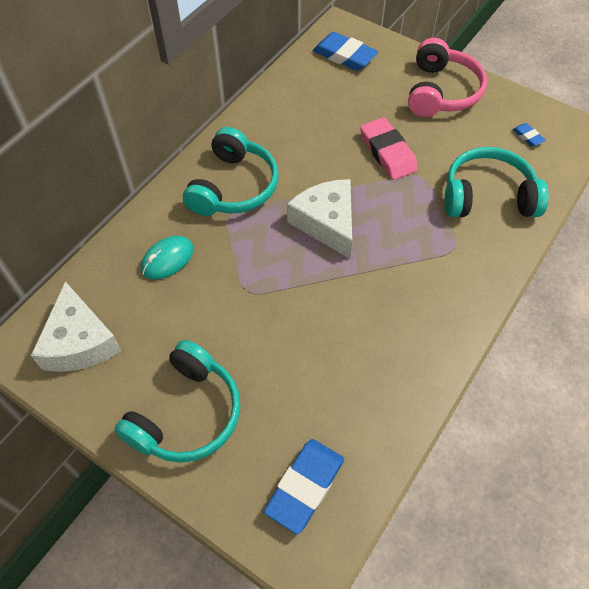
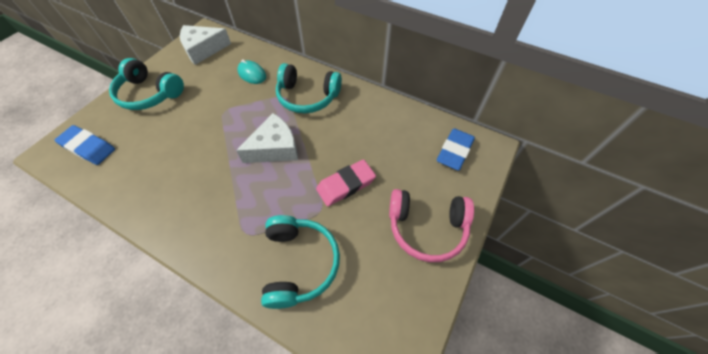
camera: 85 degrees right, 0 degrees up
(527, 137) = (378, 309): blue eraser -> none

